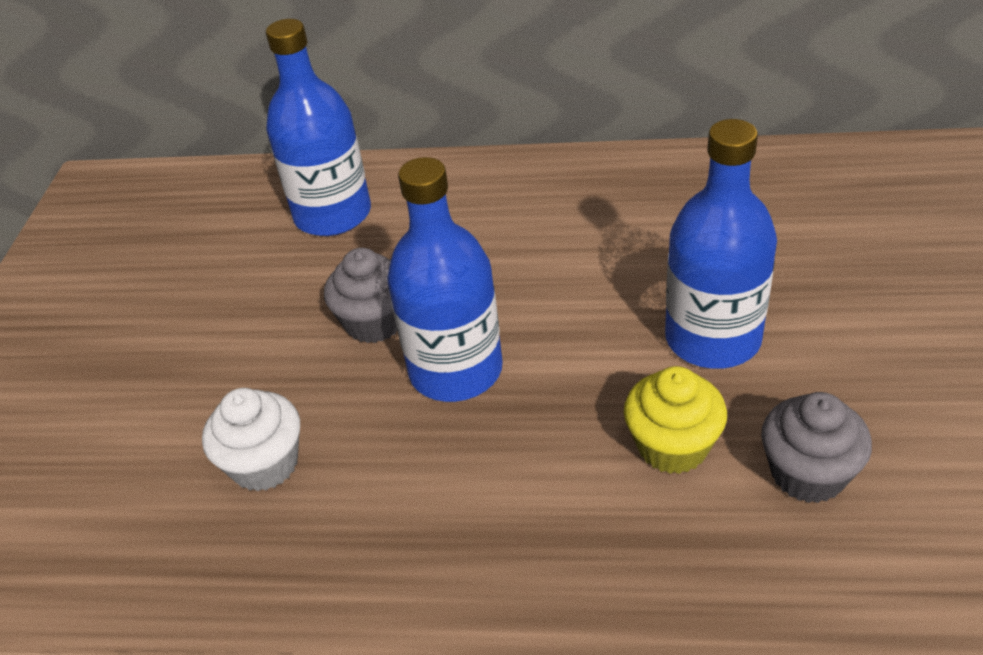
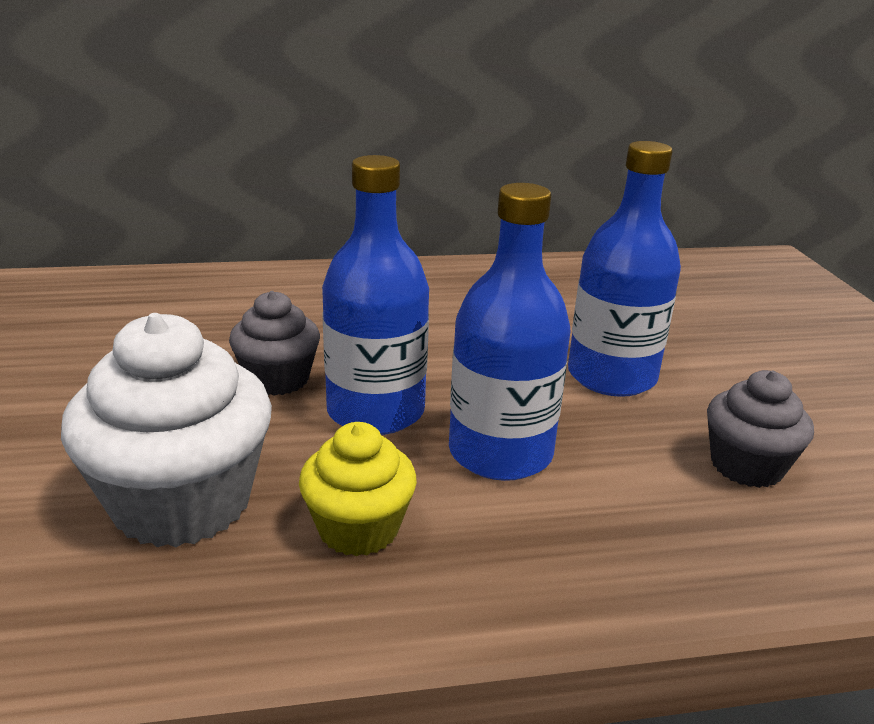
camera: 20 degrees left, 15 degrees down
(265, 464) = (182, 502): white cupcake -> white cupcake, size x1.72
(333, 214) = (210, 304): blue bottle -> blue bottle (500, 453)
(672, 446) = (614, 455): yellow cupcake -> yellow cupcake (358, 528)

